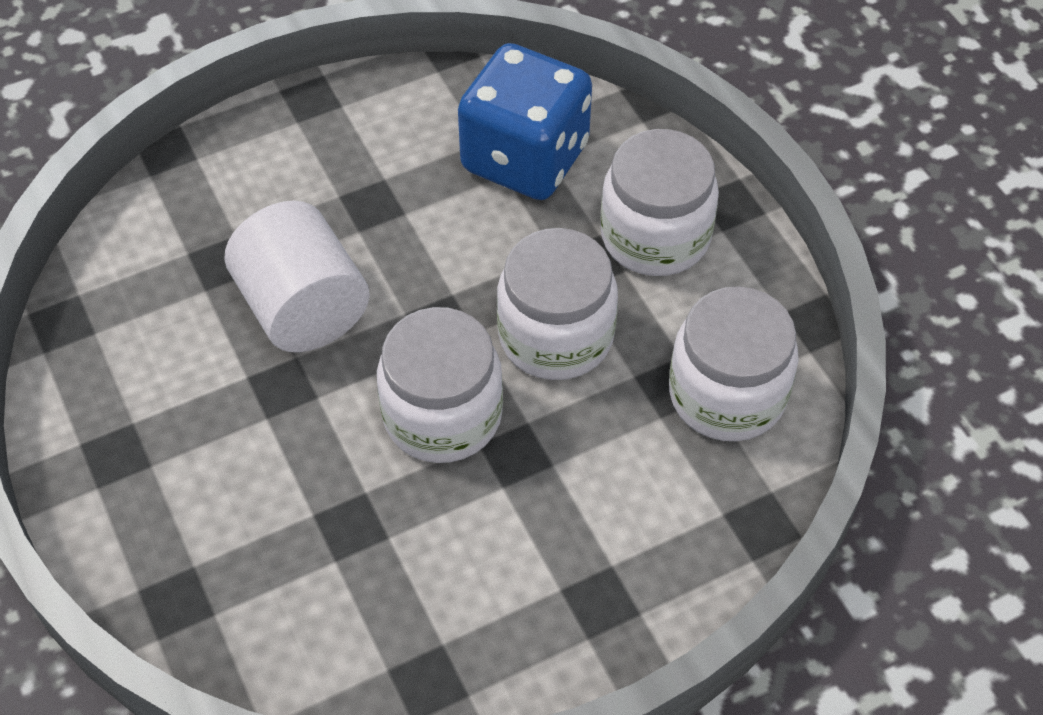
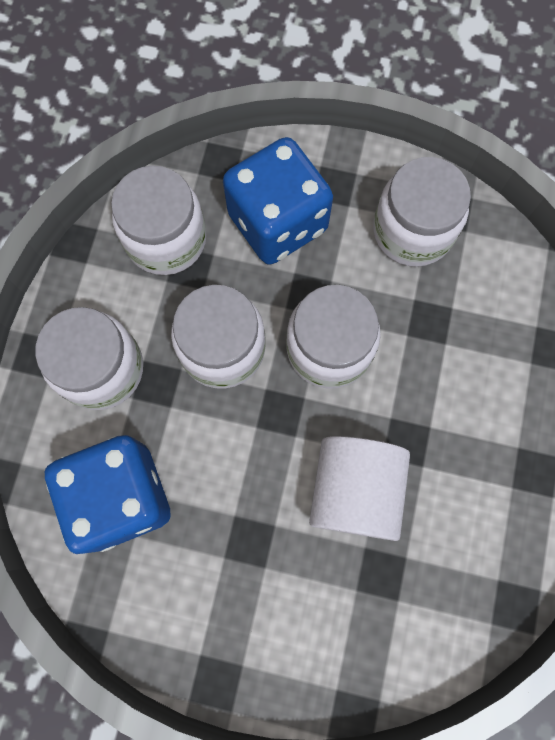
camera: 140 degrees left, 20 degrees up
(455, 617) = (412, 231): none -> white jar
(624, 504) = (277, 222): none -> blue dice

